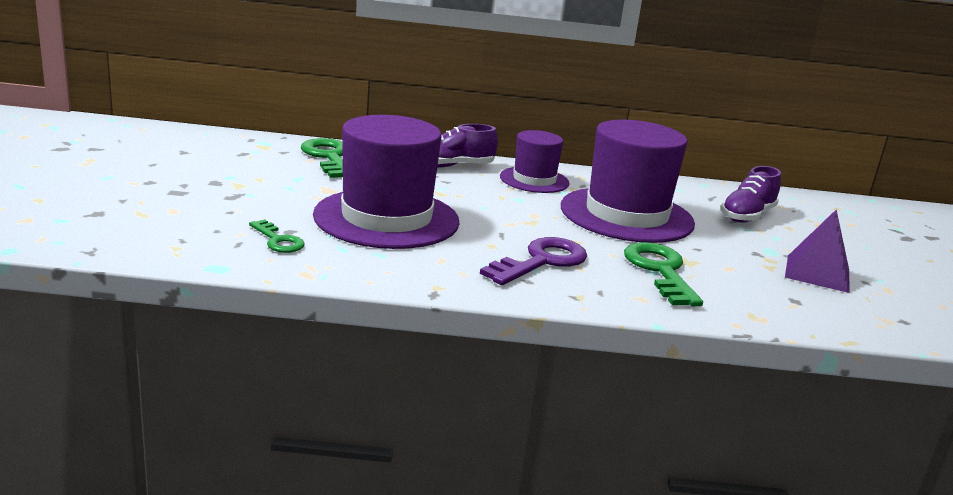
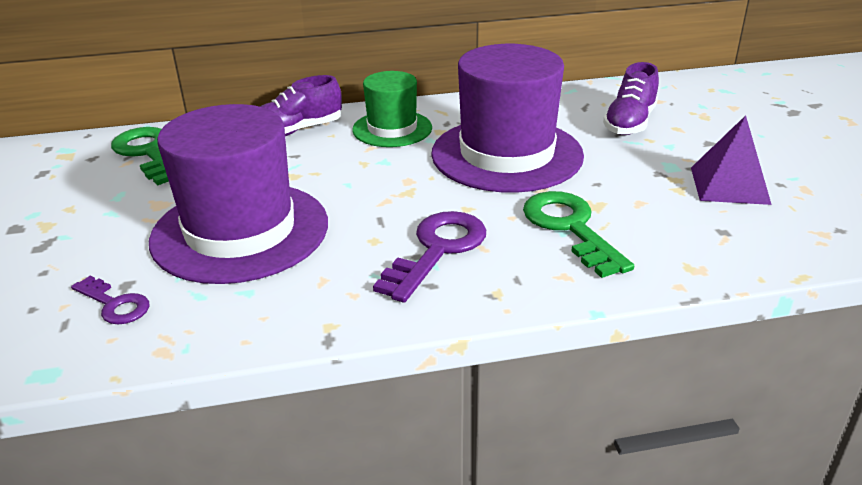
camera: 10 degrees left, 10 degrees up
(278, 240) = (115, 304): green key -> purple key
(534, 180) = (392, 129): purple hat -> green hat

